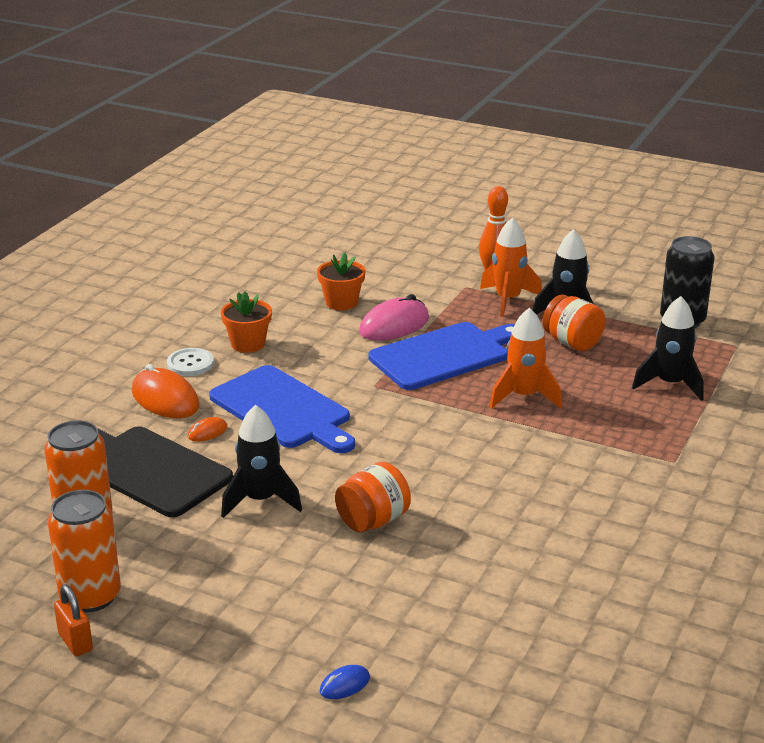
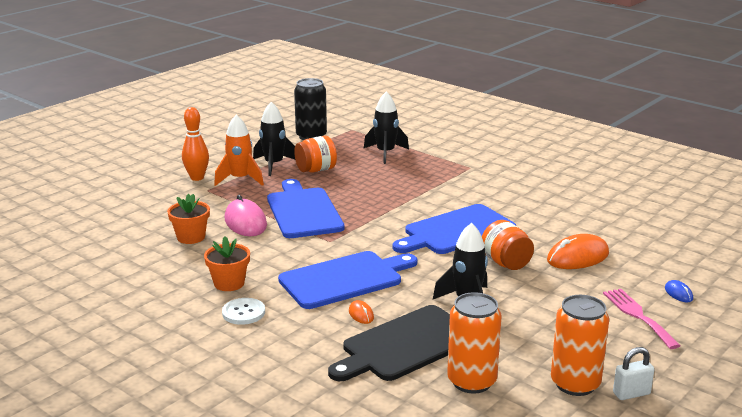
camera: 75 degrees left, 5 degrees down
(75, 642) = (631, 394): orange padlock -> white padlock
(165, 399) = (296, 329): orange mouse -> orange mouse (577, 257)
(267, 645) = (638, 315): none -> pink fork
(448, 472) = (456, 231): none -> blue cutting board
(524, 396) = (375, 195): orange rocket -> none

